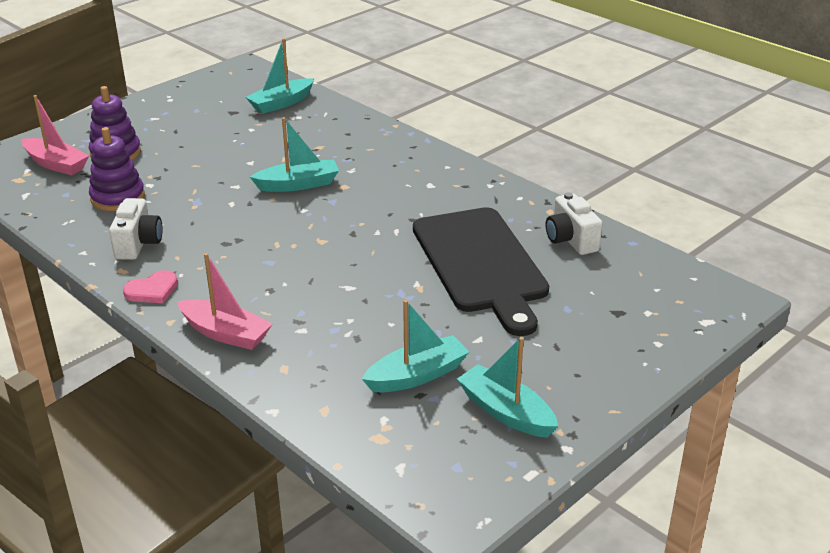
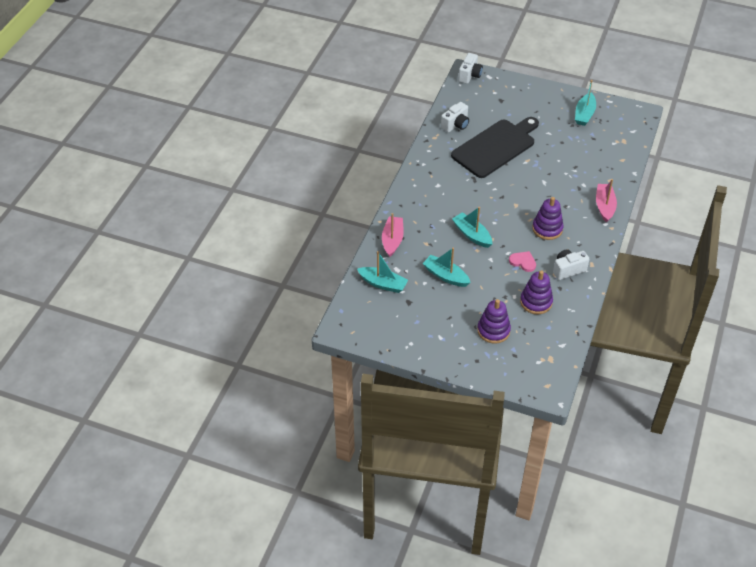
camera: 115 degrees left, 15 degrees up
(56, 164) = (524, 351): pink boat -> pink boat (392, 240)
(152, 290) = (597, 245): pink heart -> pink heart (523, 262)
(239, 253) = (547, 229): none -> purple stacking toy
(417, 375) = (583, 142): turquoise boat -> turquoise boat (445, 276)
(720, 298) = (470, 75): none -> white camera

